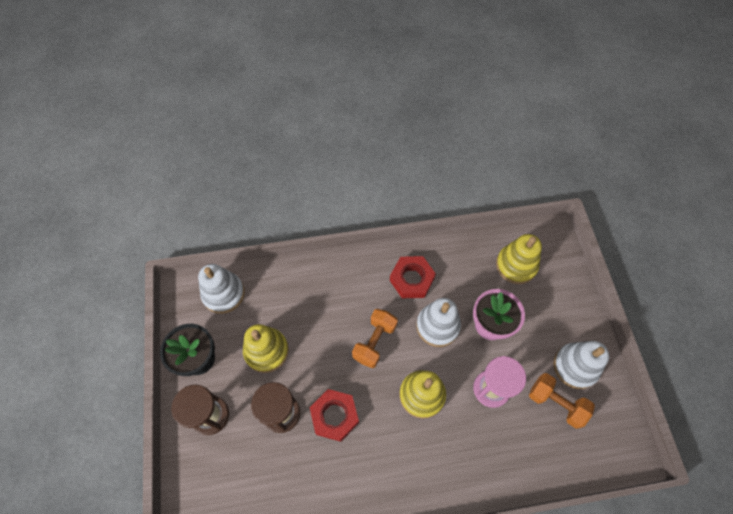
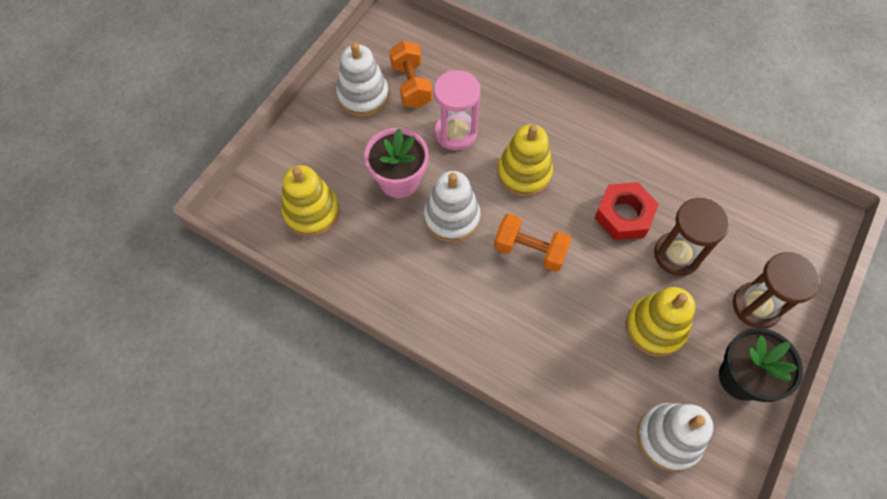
camera: 140 degrees left, 0 degrees up
(374, 342) = (530, 250): orange dumbbell -> orange dumbbell turned 45 degrees clockwise
(411, 279) = (433, 282): red nut -> none

